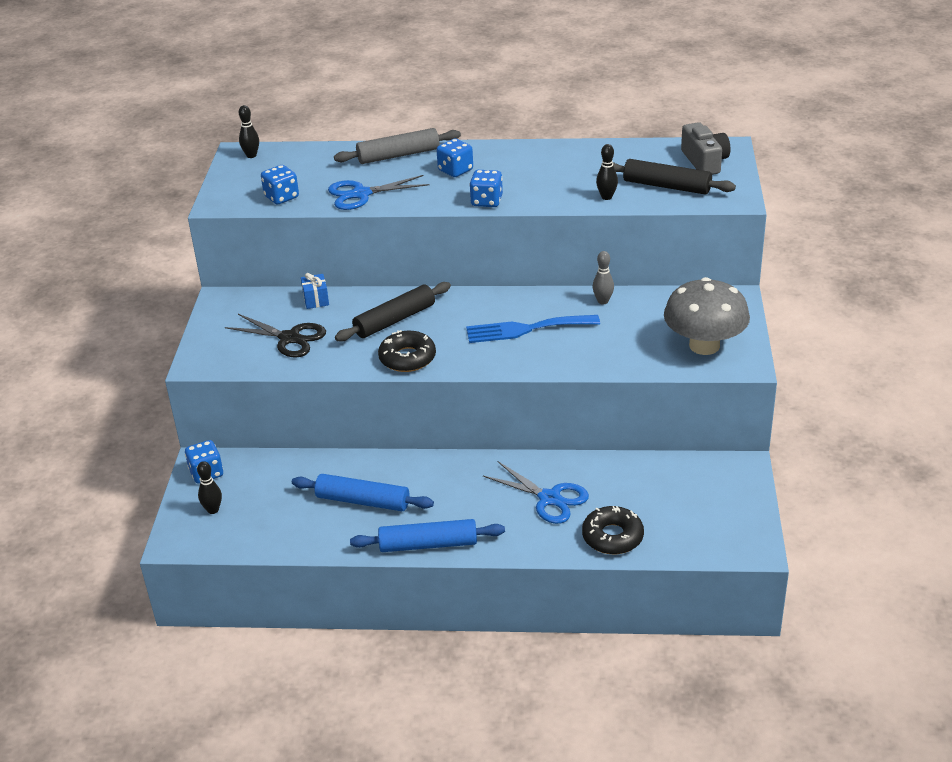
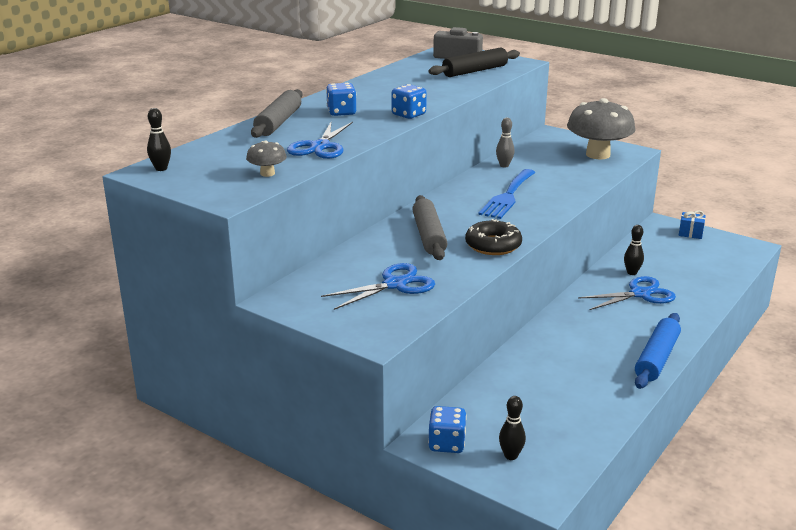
camera: 60 degrees left, 10 degrees down
(281, 197) = (267, 173): blue dice -> grey mushroom
(289, 338) = (394, 284): black scissors -> blue scissors
(316, 300) = (348, 258): blue gift -> blue gift (690, 233)
(363, 501) = (572, 371): blue rolling pin -> none
(395, 320) = (429, 236): black rolling pin -> grey rolling pin
(606, 197) = (463, 86): black bowling pin -> black bowling pin (632, 273)
(612, 537) = (704, 286): black donut -> none

